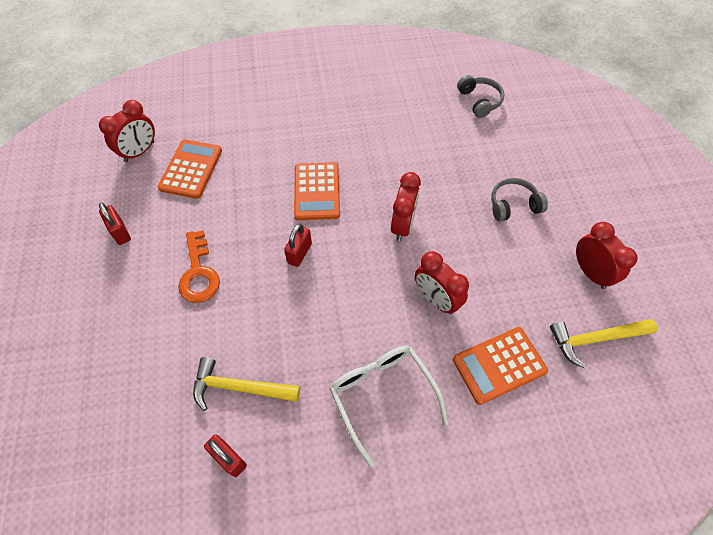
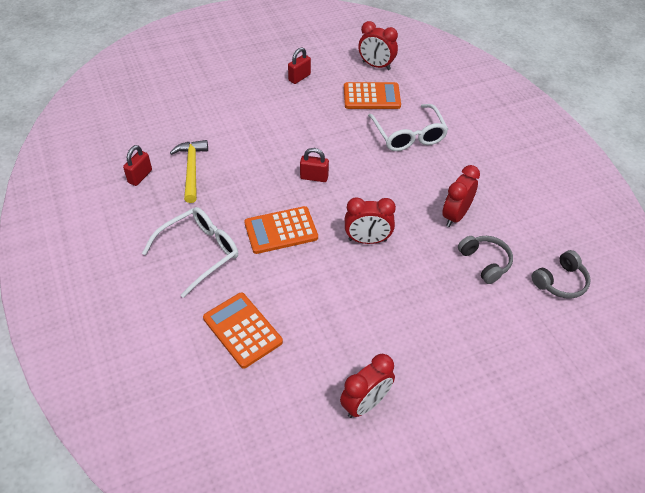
camera: 75 degrees right, 10 degrees down
(199, 273) = (278, 125): orange key -> none
(267, 153) = (408, 135): none -> white glasses
(317, 191) = (381, 175): orange calculator -> orange calculator (281, 230)
(436, 299) = (296, 275): red clock -> red clock (455, 215)
(513, 205) = (426, 326): grey headphones -> grey headphones (485, 262)
(595, 339) = (287, 410): yellow hammer -> none

